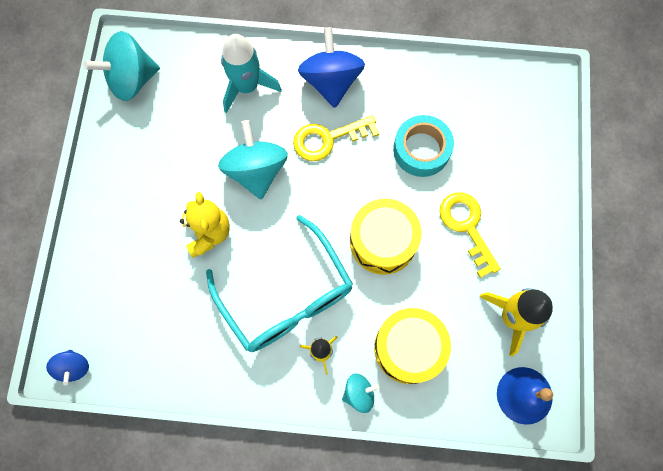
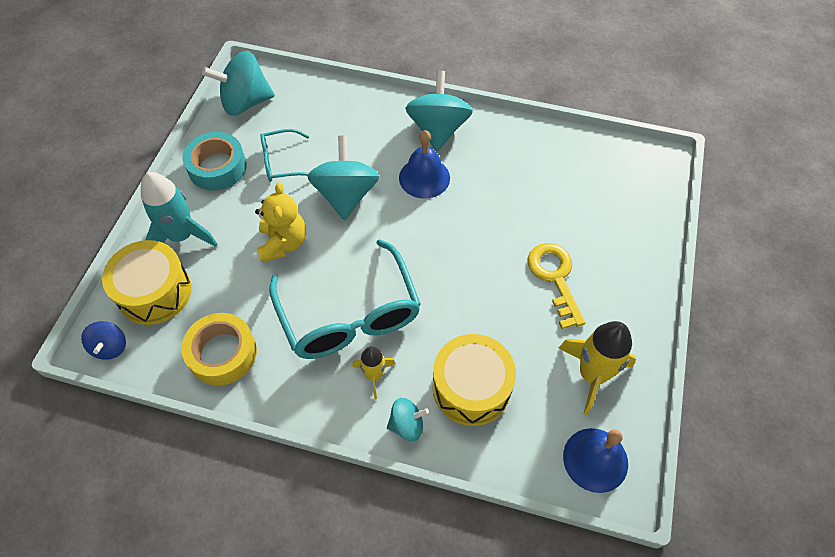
camera: 10 degrees right, 15 degrees down
(179, 355) = (222, 353): none -> yellow tape
(186, 144) = (282, 162): none -> turquoise glasses
(247, 87) = (354, 123): turquoise rocket -> turquoise rocket (182, 236)
(328, 139) = (424, 177): yellow key -> blue bell
(331, 81) = (438, 129): blue spinning top -> turquoise spinning top
(383, 241) = (462, 278): yellow drum -> yellow drum (155, 292)
(421, 150) = (518, 200): turquoise tape -> turquoise tape (217, 167)

